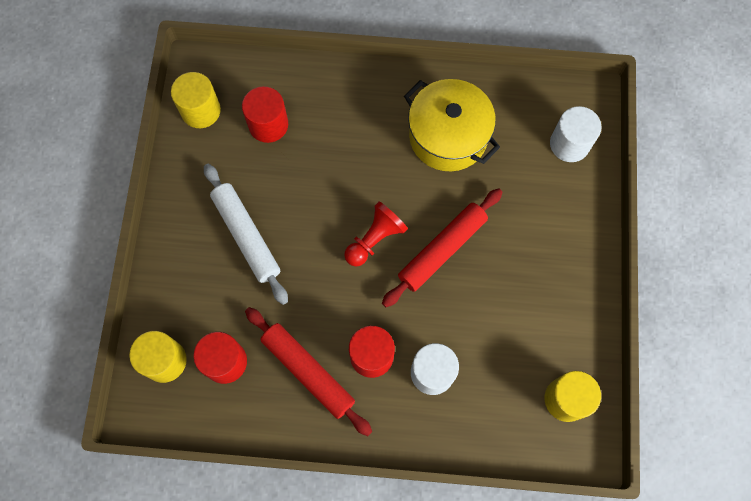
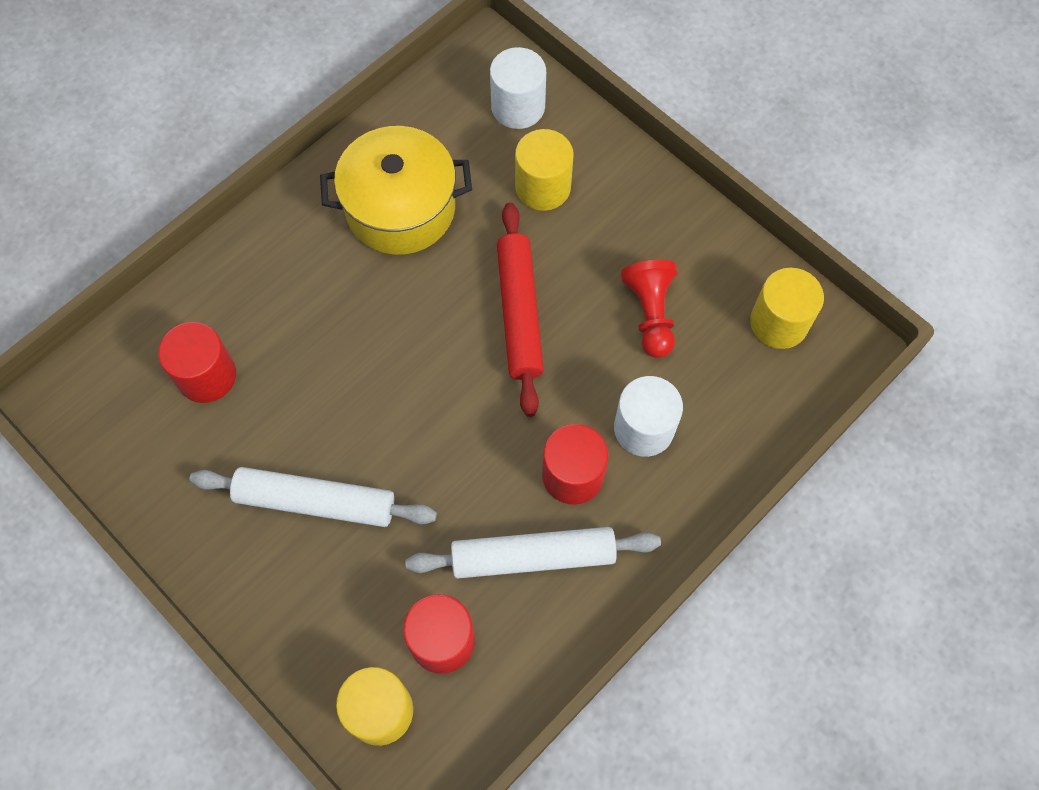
camera: 50 degrees left, 5 degrees down
(201, 110) = (115, 435): yellow cylinder -> yellow cylinder (543, 187)
(308, 371) = (532, 556): red rolling pin -> white rolling pin
(375, 239) = (446, 370): red pawn -> red pawn (650, 314)

